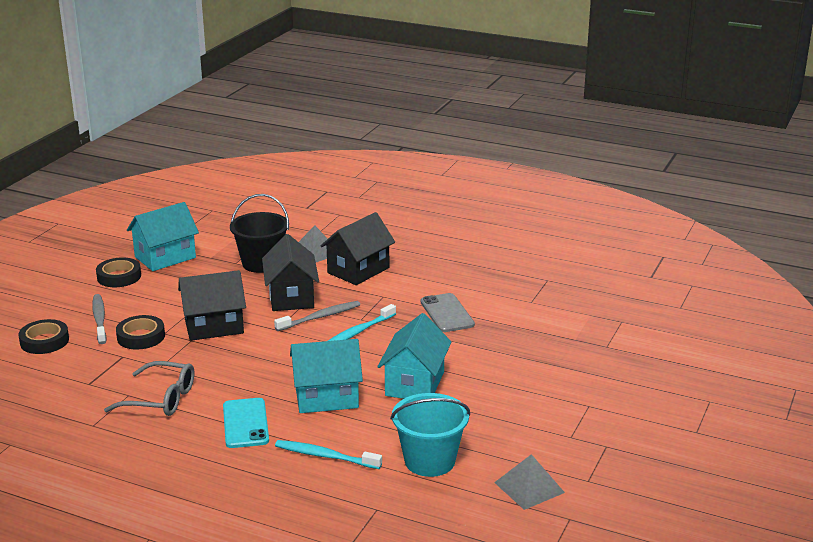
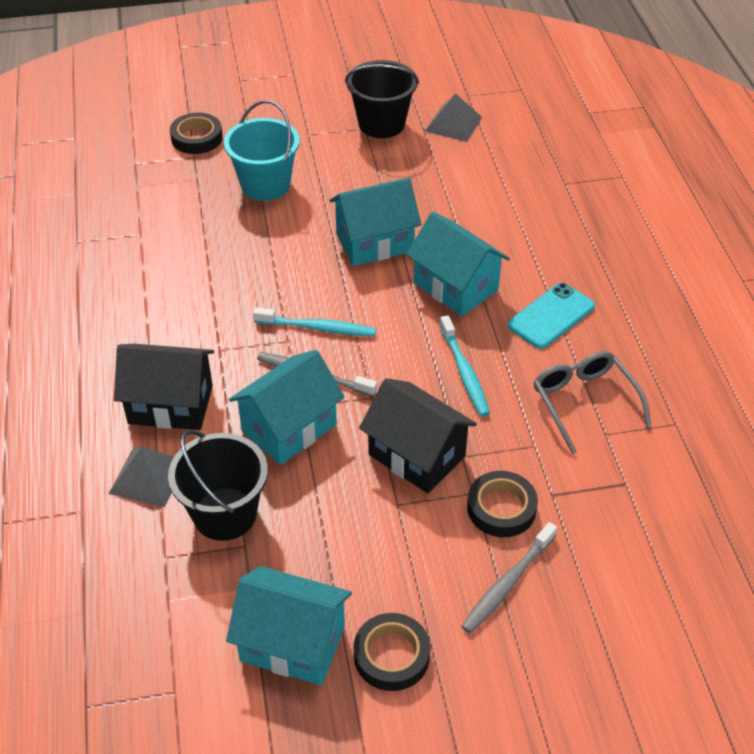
camera: 125 degrees left, 20 degrees up
(44, 341) = (604, 600): black tape -> black tape (197, 138)
(291, 297) = (289, 428): black house -> turquoise house
(326, 456) = (537, 241): turquoise toothbrush -> turquoise toothbrush (464, 372)
(429, 461) = (477, 183): turquoise bucket -> turquoise bucket (265, 185)
(447, 313) = (218, 281): grey phone -> none
(568, 447) = (381, 124): none -> black bucket

